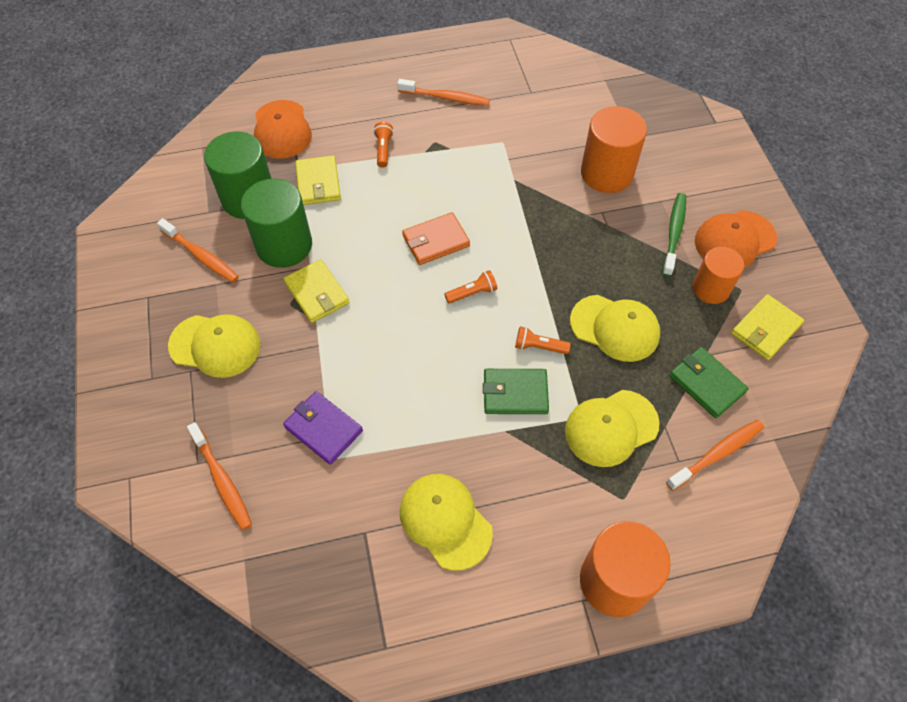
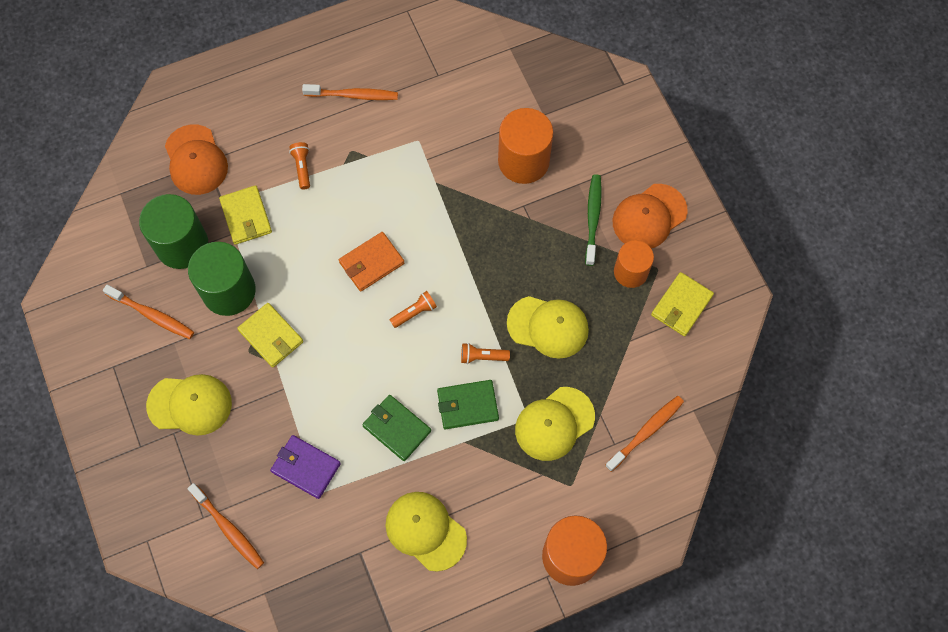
camera: 10 degrees left, 10 degrees up
(706, 384) = (633, 368): green wallet -> green wallet (396, 428)

